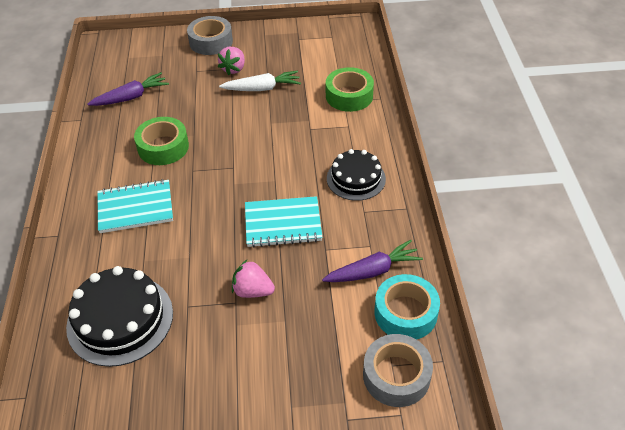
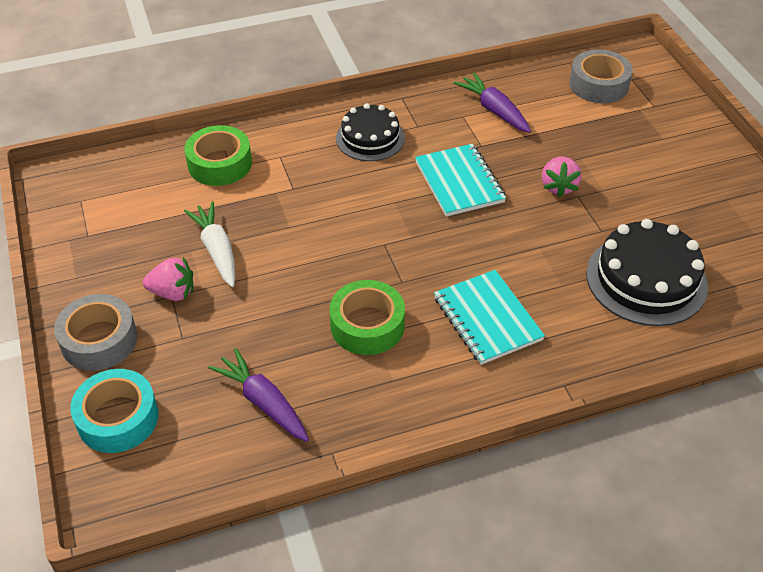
camera: 105 degrees left, 0 degrees up
(405, 313) = (532, 86): turquoise tape -> turquoise tape (118, 418)

